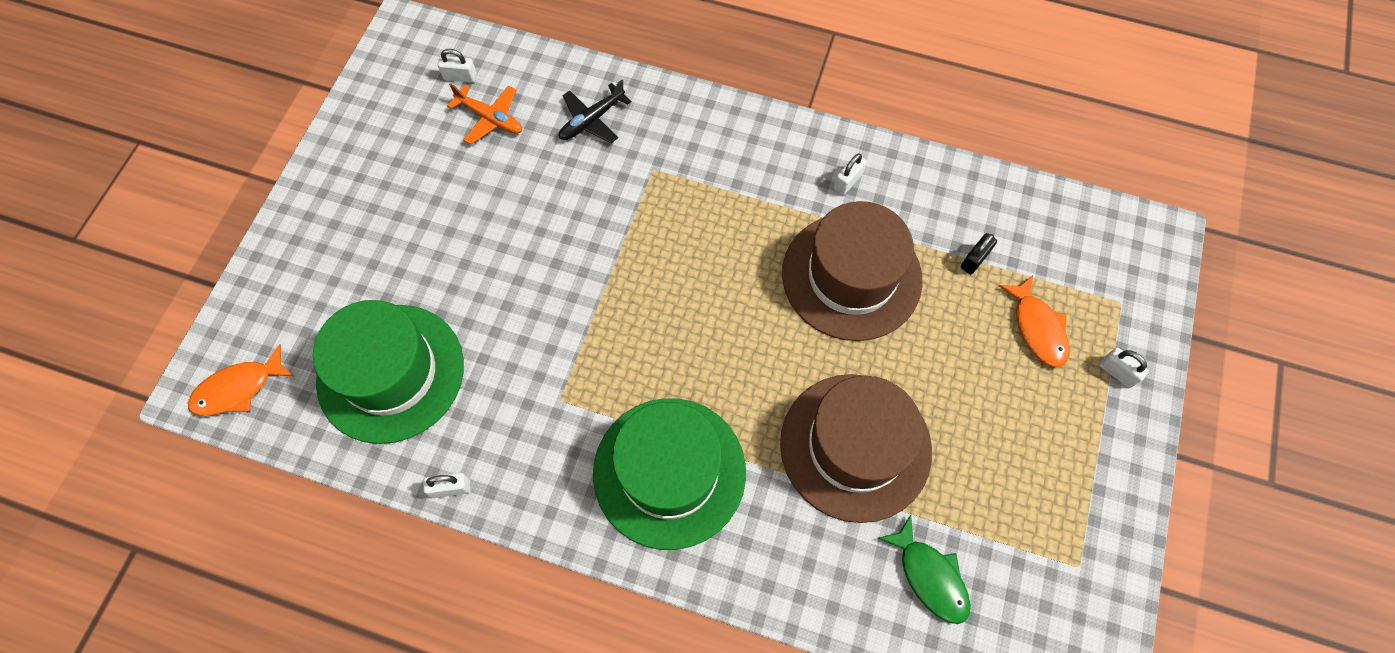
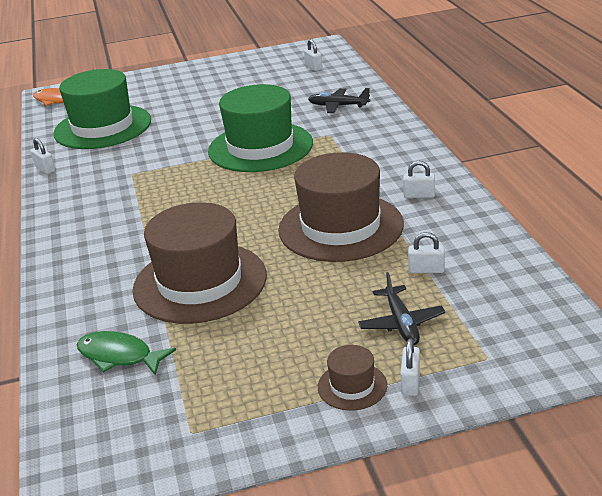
camera: 60 degrees right, 35 degrees down
(490, 118) = (298, 84): orange plane -> none
(669, 472) = (114, 224): green hat -> green hat (260, 147)
(930, 576) = (119, 356): green fish -> green fish turned 90 degrees clockwise
(974, 259) = (426, 270): black padlock -> white padlock
(1037, 328) = (401, 323): orange fish -> black plane
(1095, 415) = (352, 386): none -> brown hat

